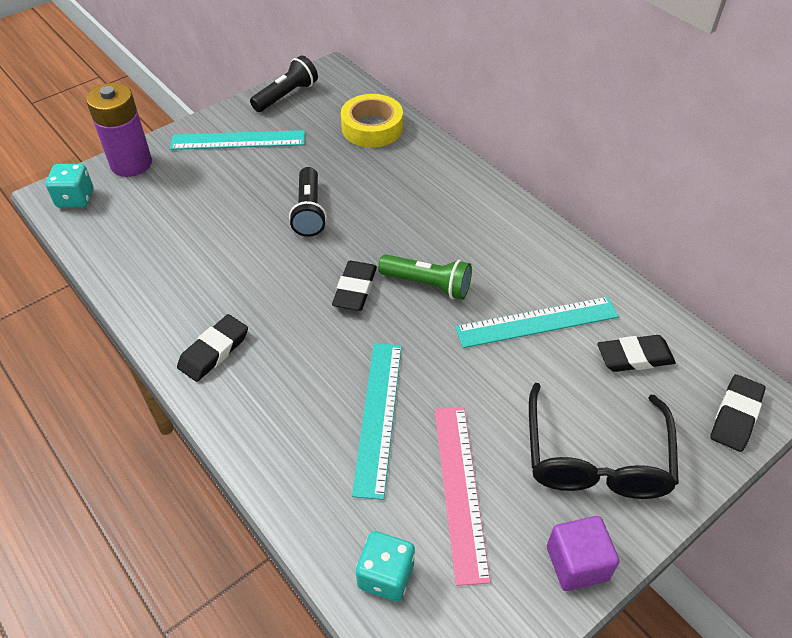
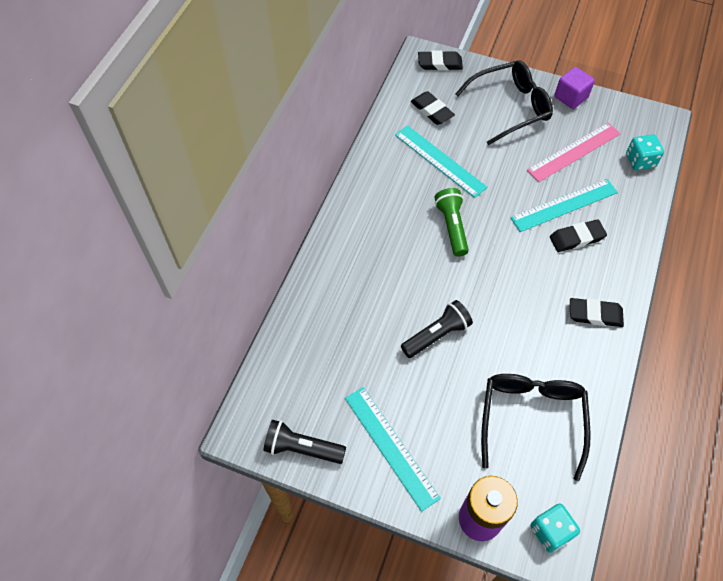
camera: 120 degrees left, 10 degrees up
(168, 236) = (531, 418): none -> black glasses
(355, 289) = (486, 265): black eraser -> black eraser (577, 238)
(372, 128) = (307, 347): yellow tape -> none

